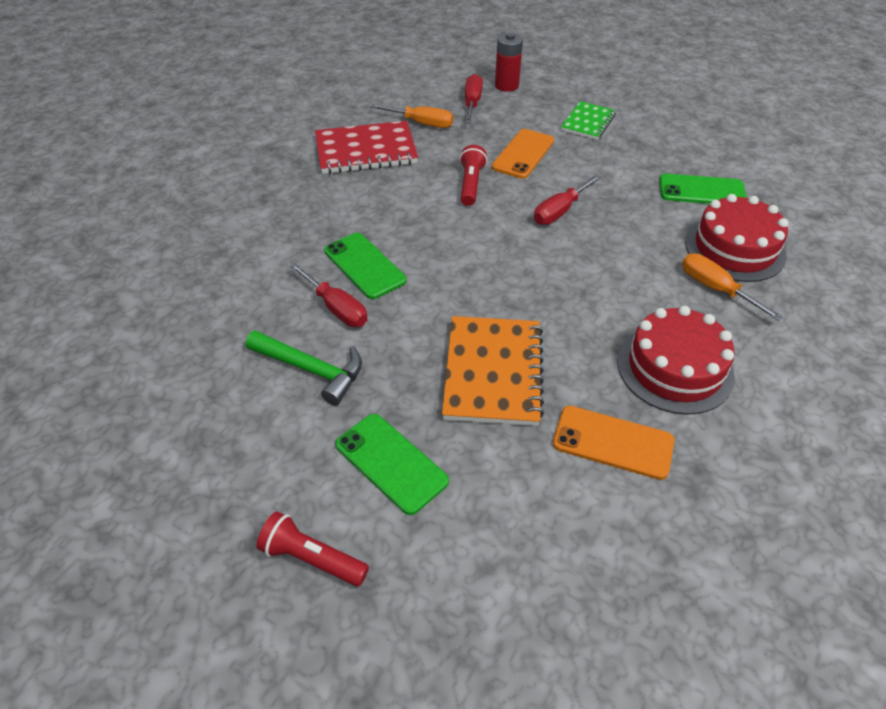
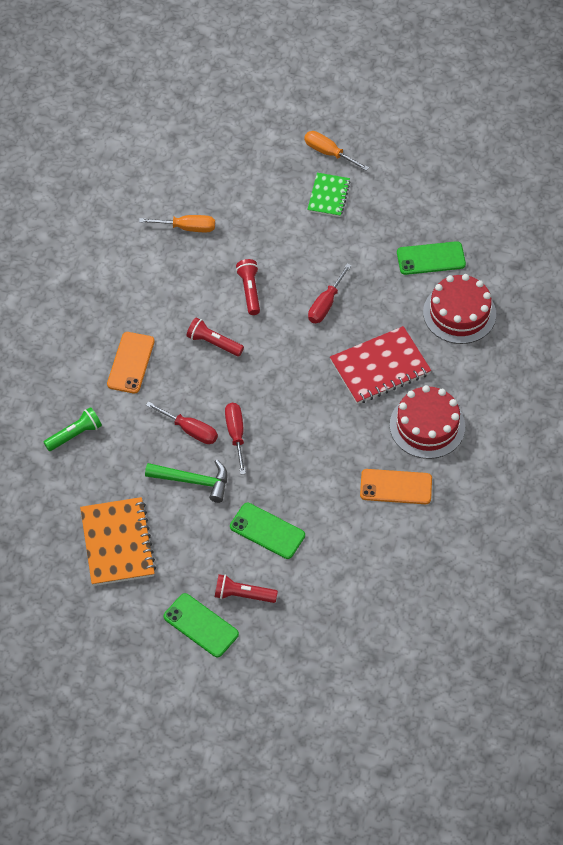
camera: 15 degrees left, 10 degrees up
(188, 284) = (75, 435): none -> green flashlight
(364, 266) = (195, 389): green phone -> green phone (201, 625)
(366, 151) = (151, 271): red notebook -> red notebook (380, 367)
(408, 224) = (213, 343): none -> red flashlight
(472, 103) = (223, 192): red screwdriver -> red screwdriver (236, 434)
(493, 372) = (312, 456): orange notebook -> orange notebook (118, 543)
(506, 86) = (247, 161): red battery -> none
(523, 154) = (283, 247): orange phone -> orange phone (131, 363)
(715, 289) = (448, 354): orange screwdriver -> orange screwdriver (328, 153)

